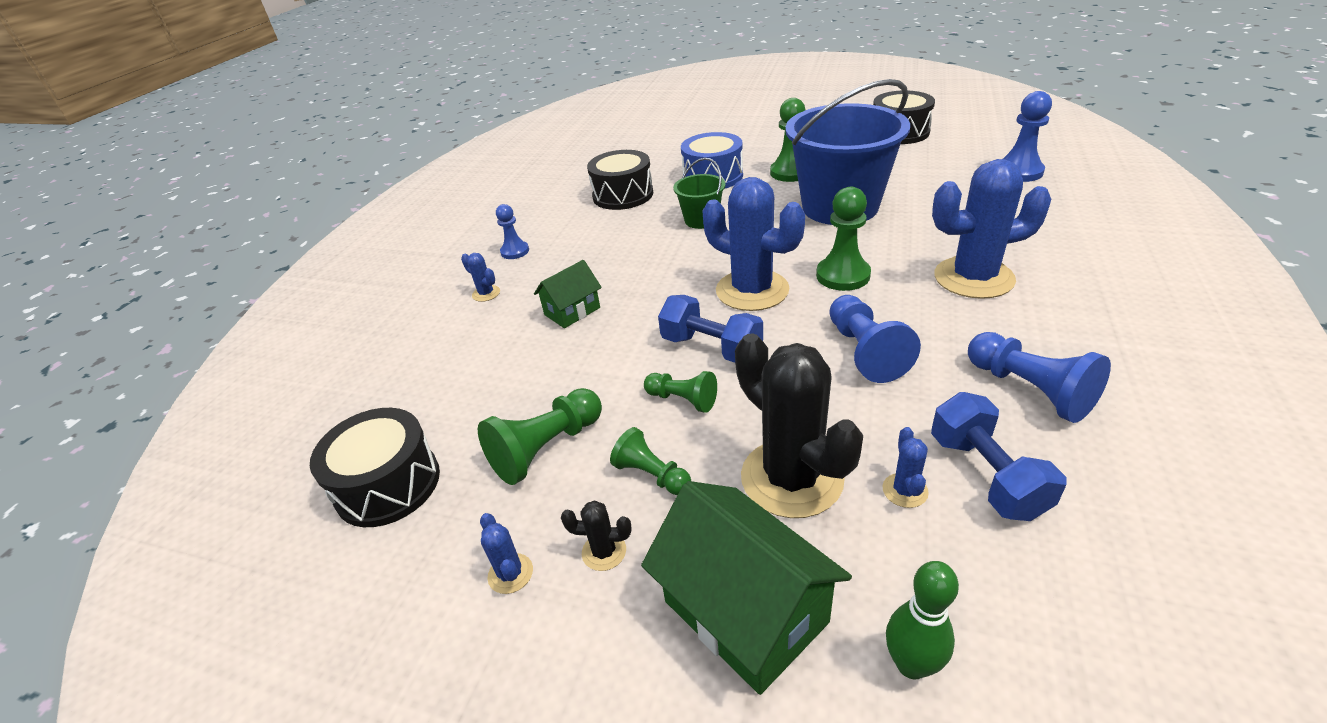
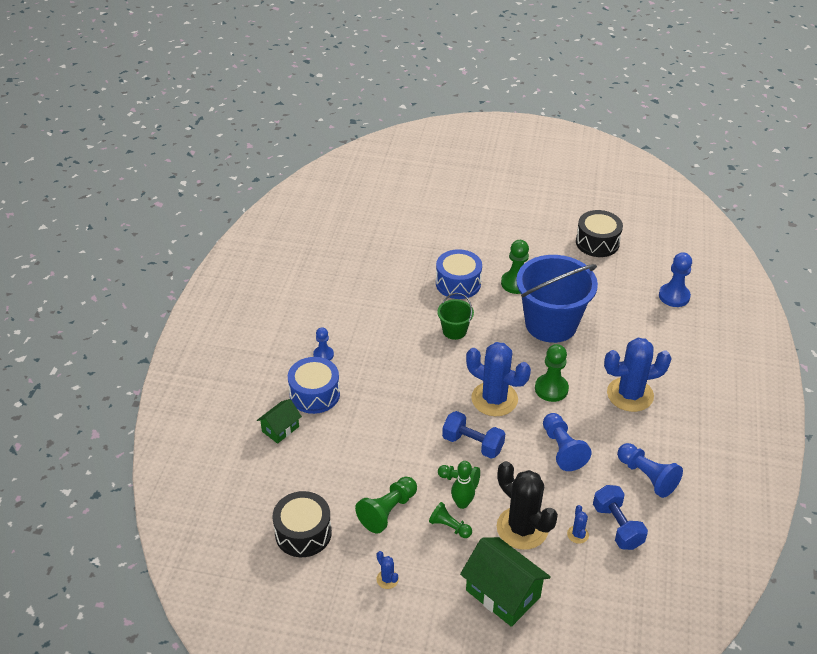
camera: 10 degrees left, 5 degrees up
(486, 293) = (314, 394): blue cactus -> blue drum
(572, 311) = (379, 412): green house -> green house (280, 429)
(604, 551) = (432, 567): black cactus -> none
(623, 195) = (392, 299): black drum -> none
(911, 664) = (574, 612): green bowling pin -> green bowling pin (462, 504)

